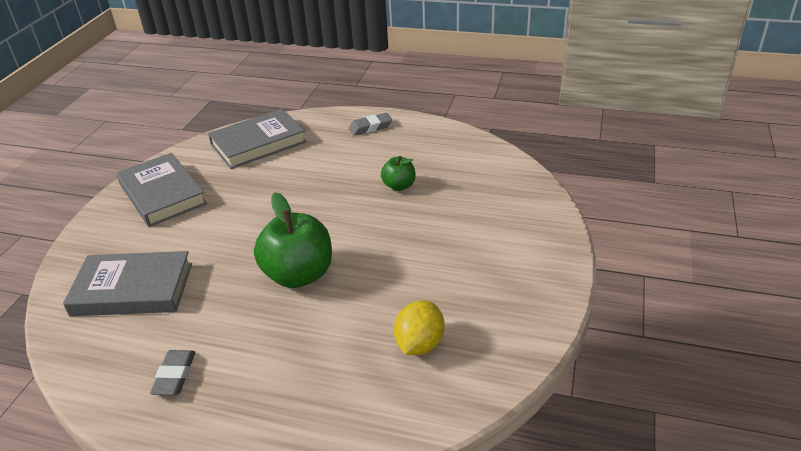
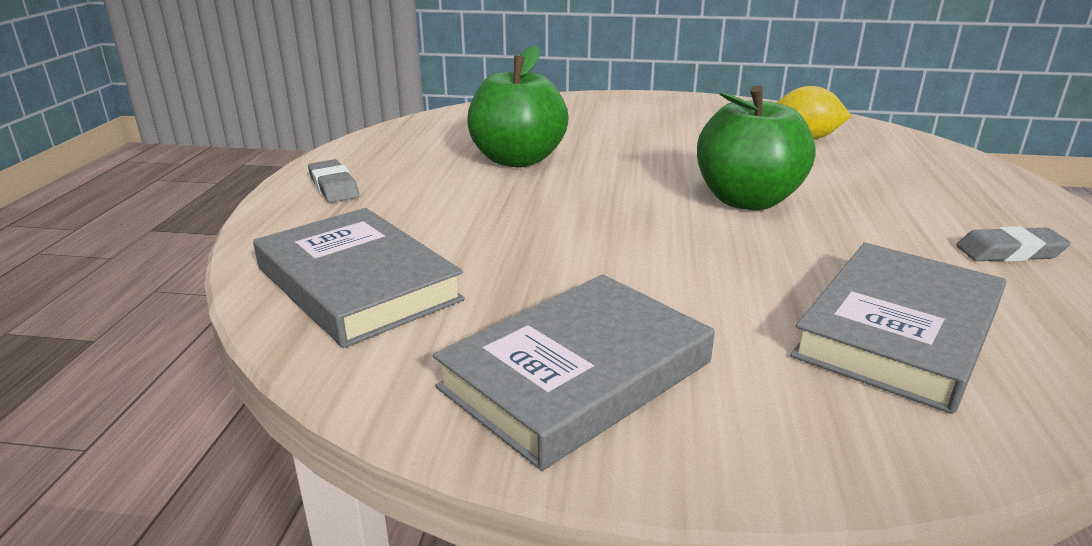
camera: 100 degrees left, 10 degrees down
(133, 289) = (898, 332): grey book -> grey book turned 45 degrees clockwise
(399, 186) = (517, 160): green apple -> green apple, size x1.88

